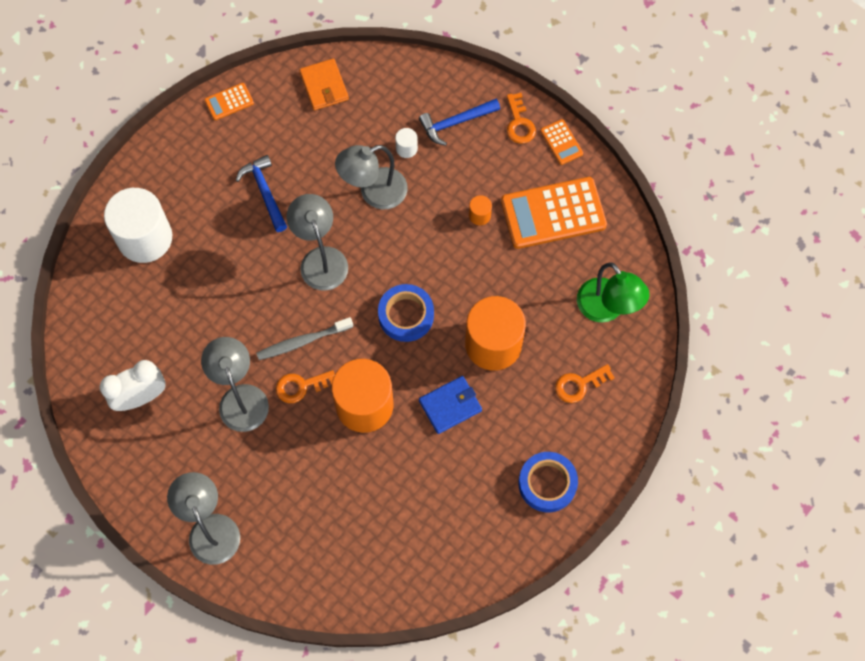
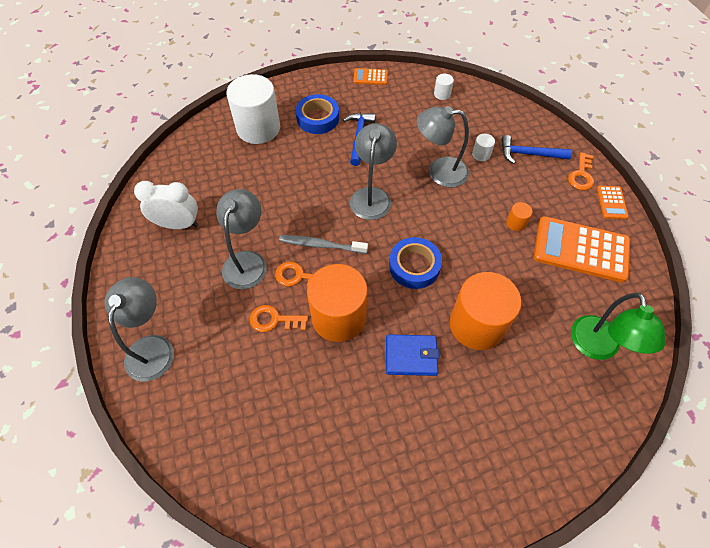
camera: 30 degrees right, 10 degrees down
(324, 86) = (442, 94): orange wallet -> white cylinder
(547, 483) = (465, 478): blue tape -> blue tape (318, 118)
(579, 385) = (541, 401): orange key -> orange key (274, 320)

